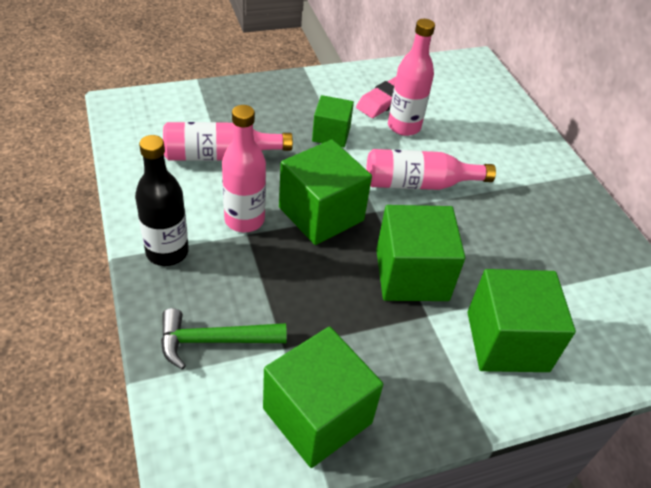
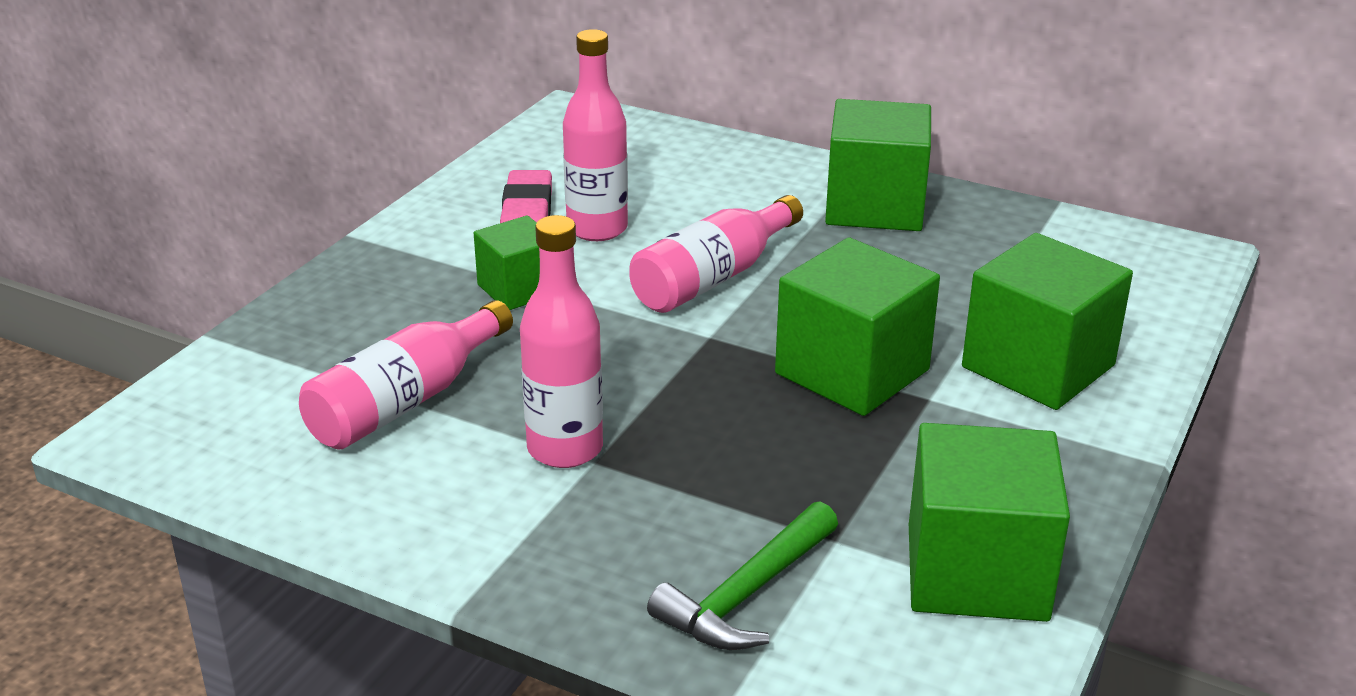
camera: 40 degrees left, 15 degrees down
(167, 252) = (522, 551): black bottle -> none
(321, 214) = (651, 380): green cube -> green cube (874, 206)

